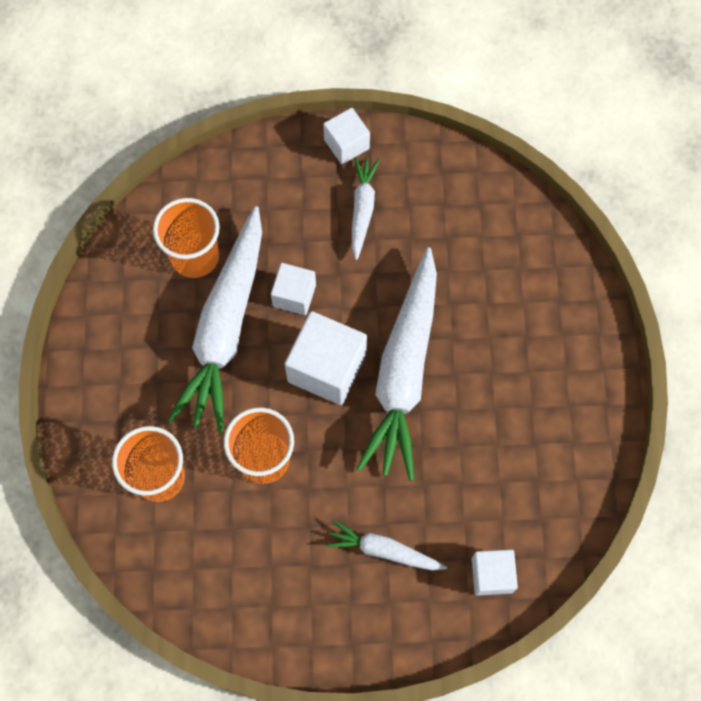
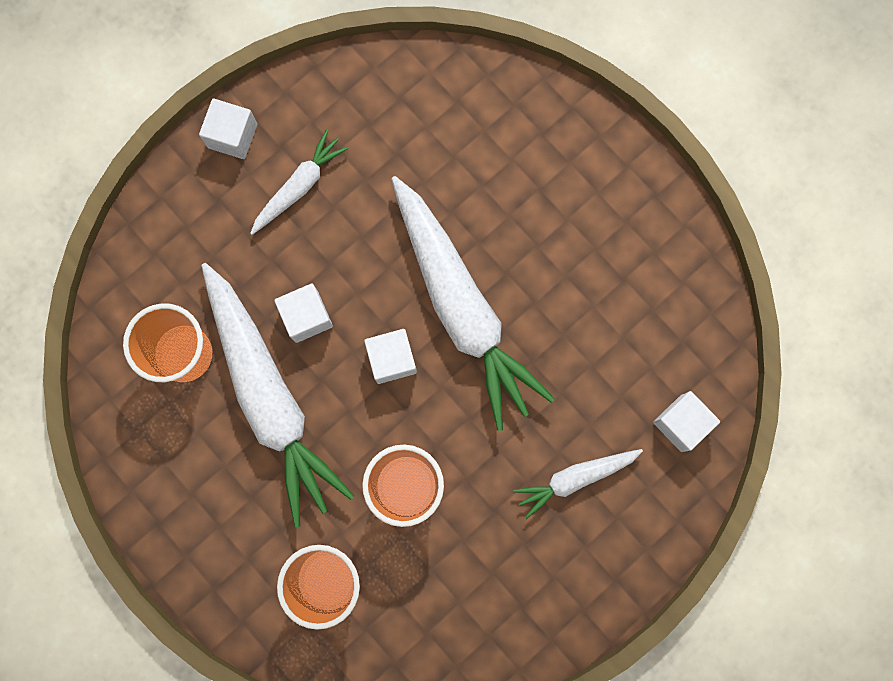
camera: 40 degrees left, 10 degrees up
(327, 368) = (392, 359): white cube -> white cube, size x0.60
(362, 209) = (299, 186): white carrot -> white carrot turned 75 degrees clockwise

